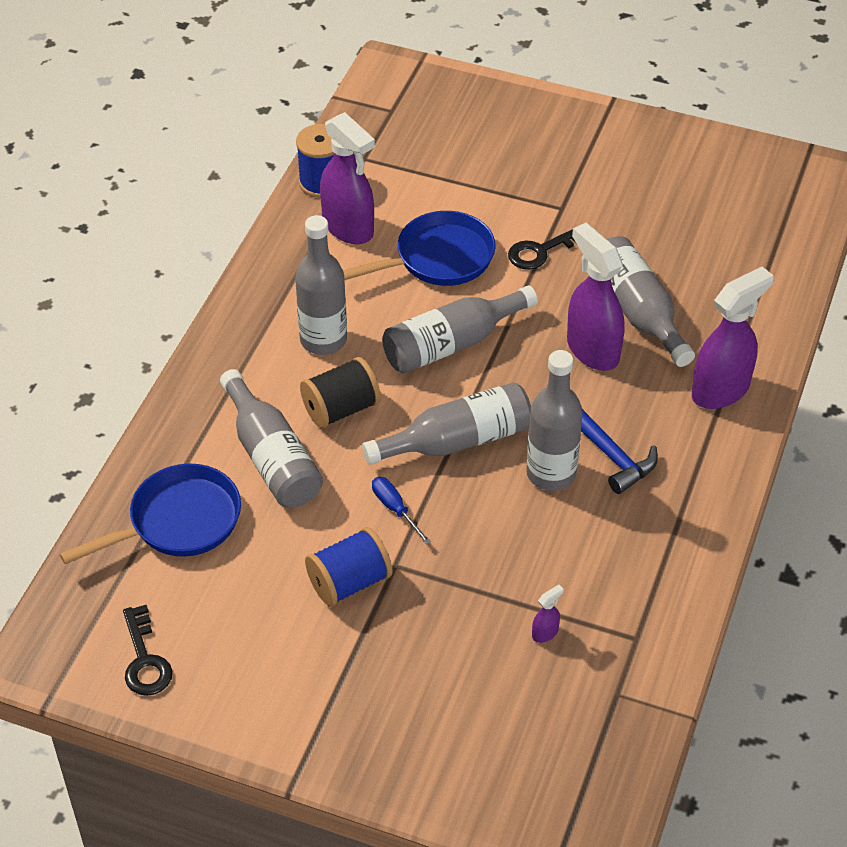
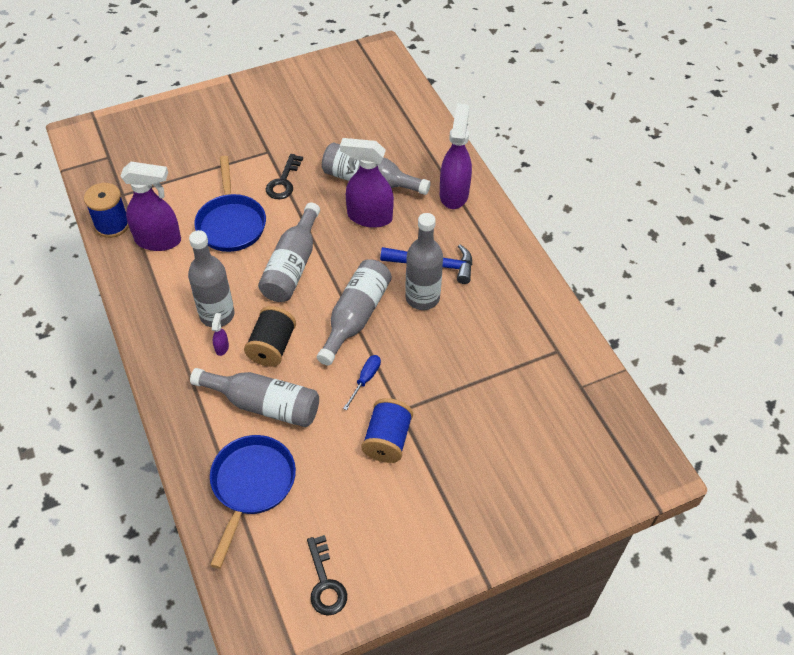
camera: 45 degrees left, 5 degrees up
(145, 660) = (325, 583): black key -> black key turned 45 degrees clockwise
(395, 509) = (365, 380): blue screwdriver -> blue screwdriver turned 105 degrees clockwise
(438, 258) = (231, 223): blue pan -> blue pan turned 150 degrees clockwise
(545, 633) = (514, 384): purple spray bottle -> purple spray bottle (222, 347)

